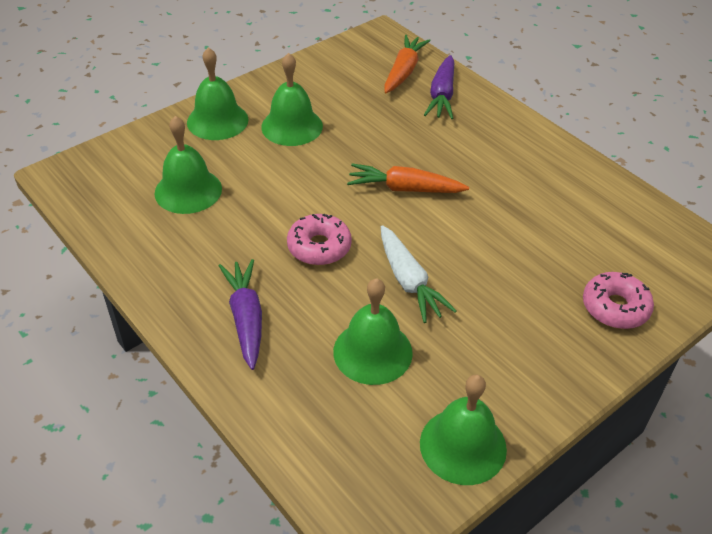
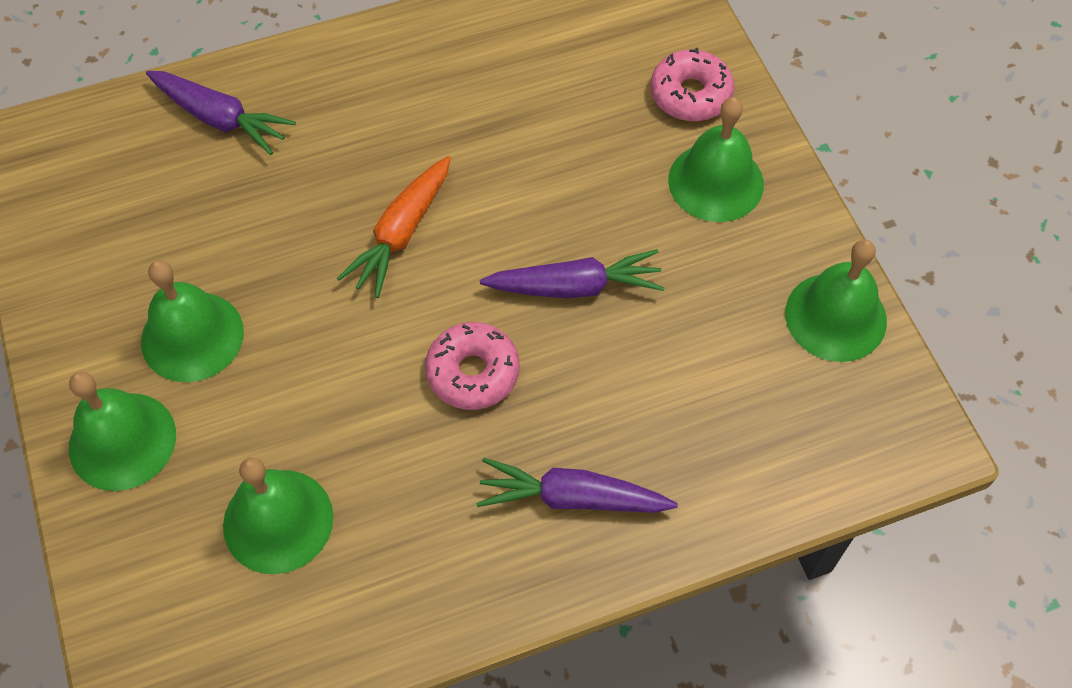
camera: 70 degrees left, 15 degrees up
(372, 352) = (676, 364): green bell -> green bell (716, 182)
(404, 71) = (135, 145): orange carrot -> none
(409, 281) = (575, 287): white carrot -> purple carrot

